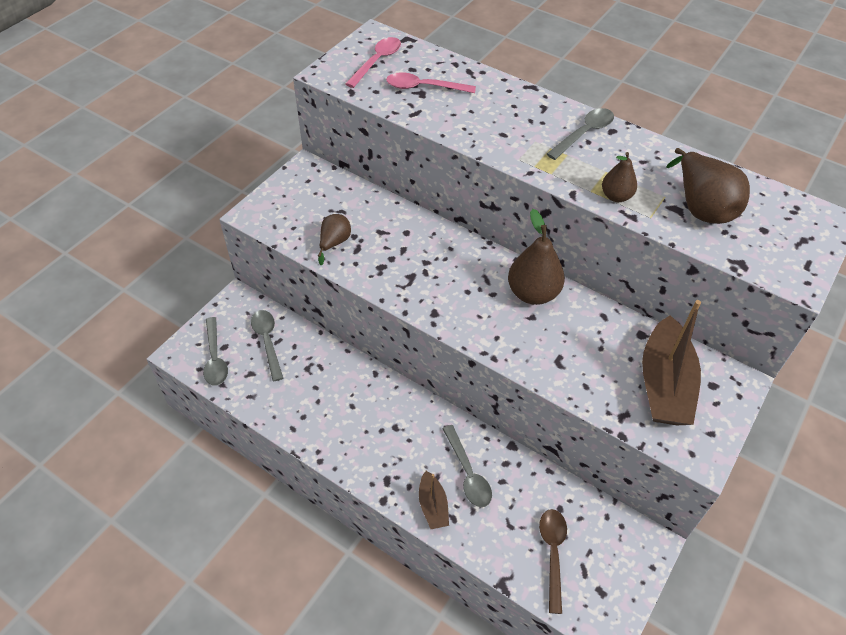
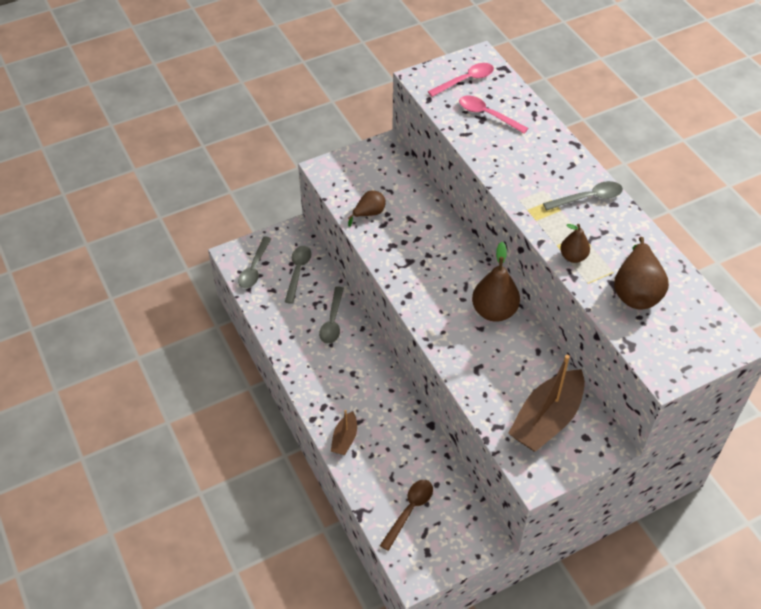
camera: 30 degrees right, 0 degrees up
(468, 474) = (384, 429): grey spoon -> grey spoon (332, 322)

